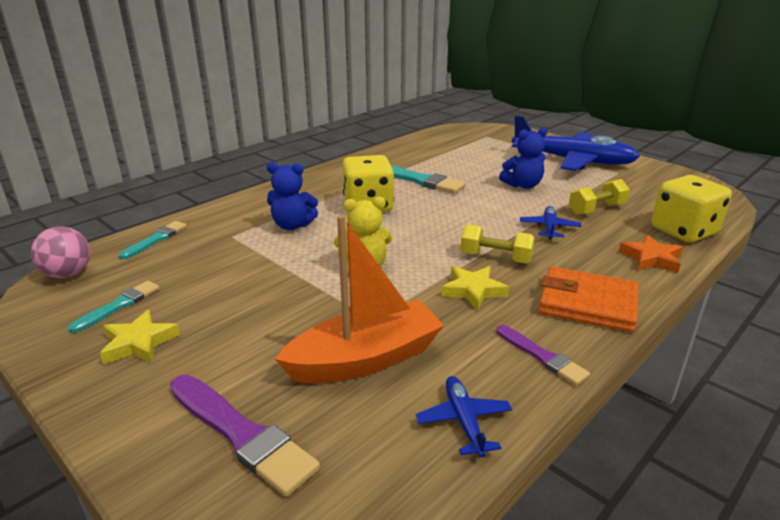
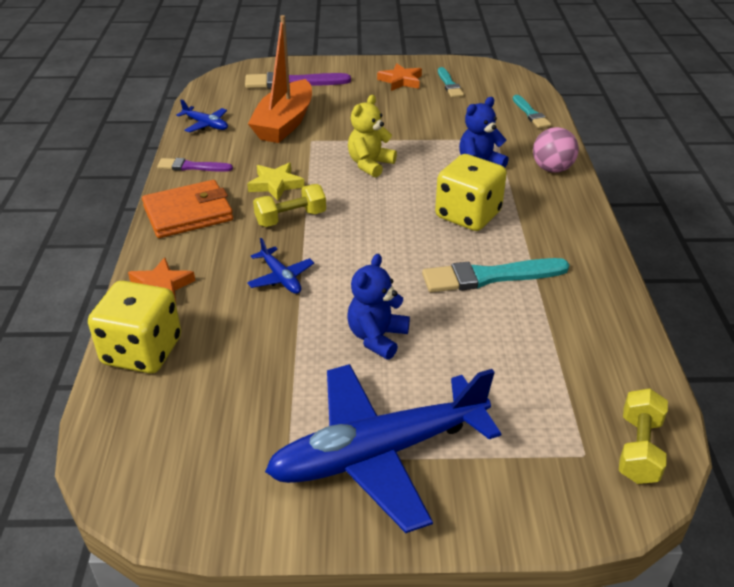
camera: 135 degrees right, 10 degrees up
(68, 274) = (514, 80): pink ball -> pink ball (552, 169)
(139, 342) = (401, 81): yellow star -> orange star
(596, 209) = (257, 338): yellow dumbbell -> yellow dumbbell (638, 449)

